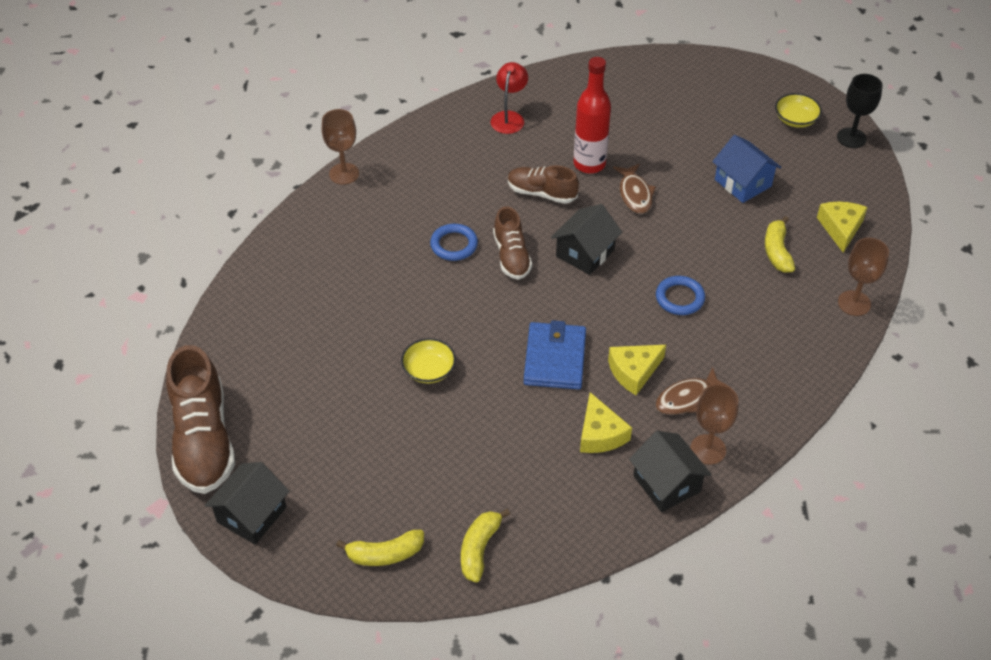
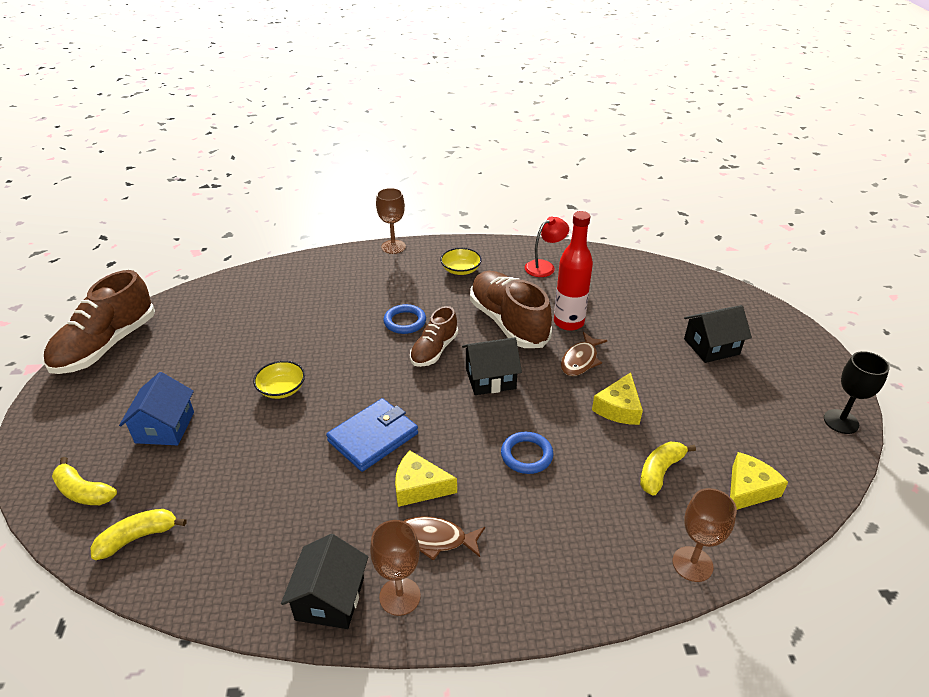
camera: 40 degrees right, 10 degrees down
(252, 515) = (61, 407): black house -> black house (711, 346)
(541, 193) = (508, 322): brown shoe -> brown shoe, size x1.72
(600, 434) = (332, 517): yellow cheese -> yellow cheese (619, 408)
(743, 183) = (687, 401): blue house -> blue house (165, 427)
(795, 119) = (794, 379): yellow bowl -> yellow bowl (461, 270)

